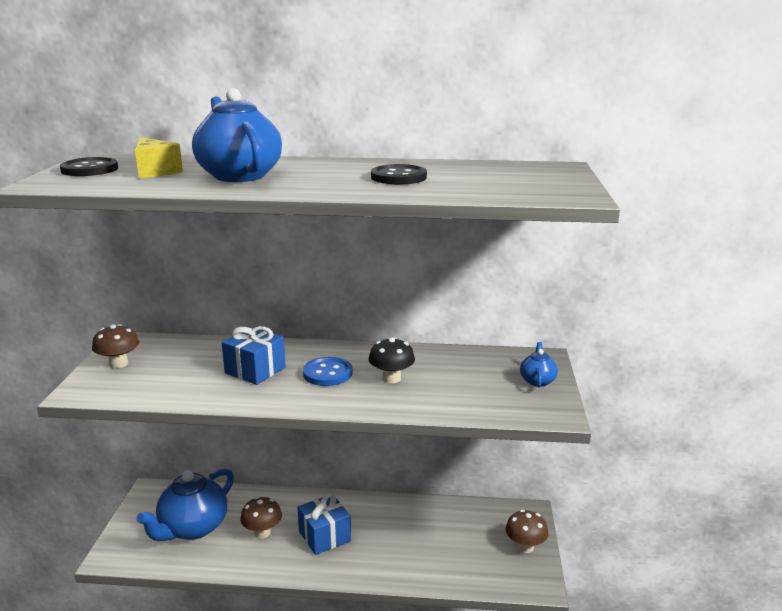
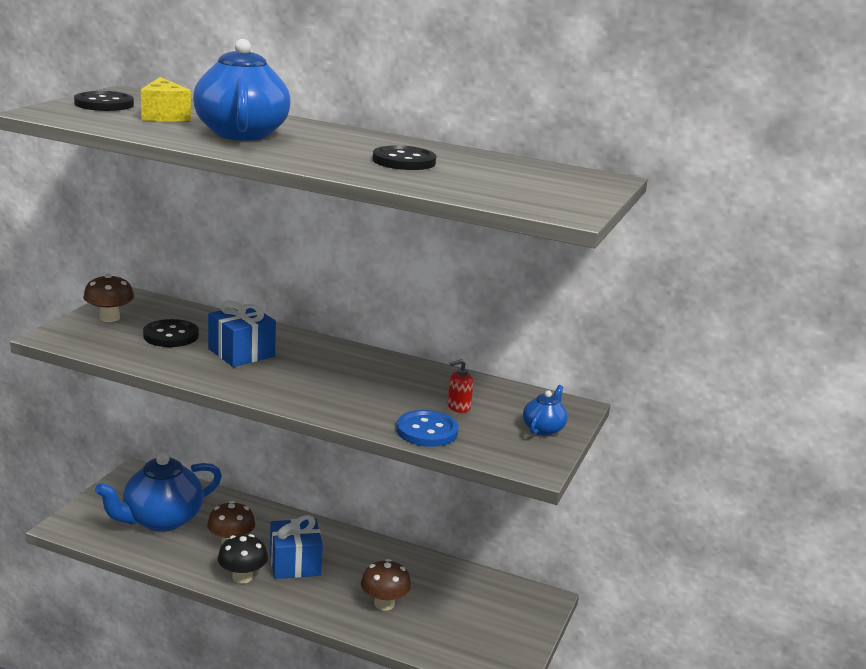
camera: 15 degrees right, 0 degrees up
(184, 368) = (171, 335): none -> black button
(327, 373) = (315, 372): blue button -> blue button (427, 431)
(391, 378) = (380, 391): black mushroom -> black mushroom (242, 577)
(461, 377) = (458, 407): none -> red soap dispenser
(525, 546) = (515, 633): brown mushroom -> brown mushroom (384, 604)

